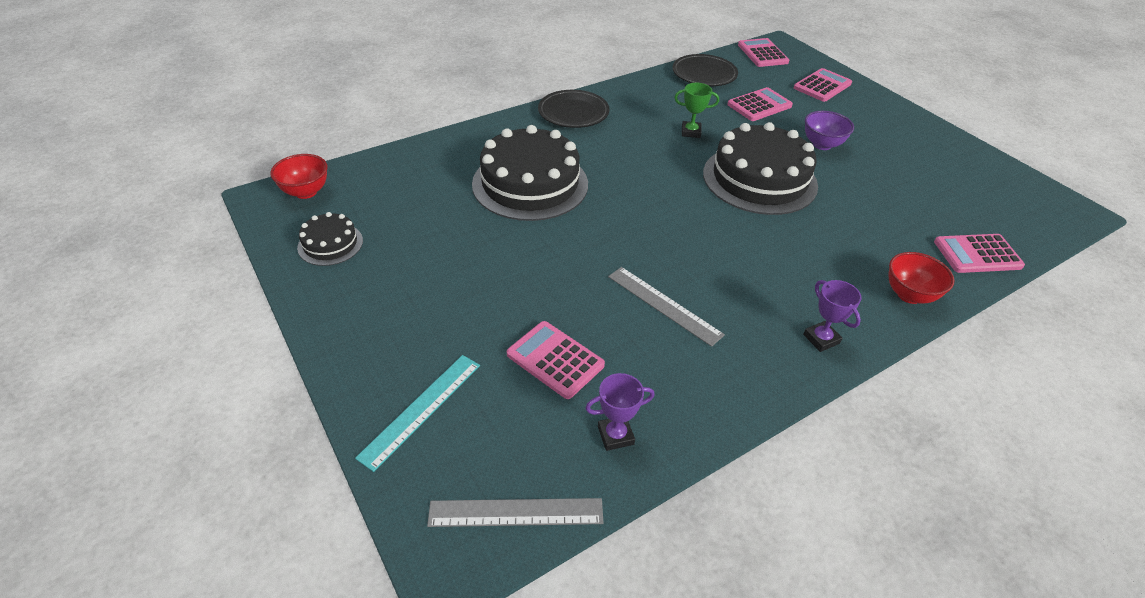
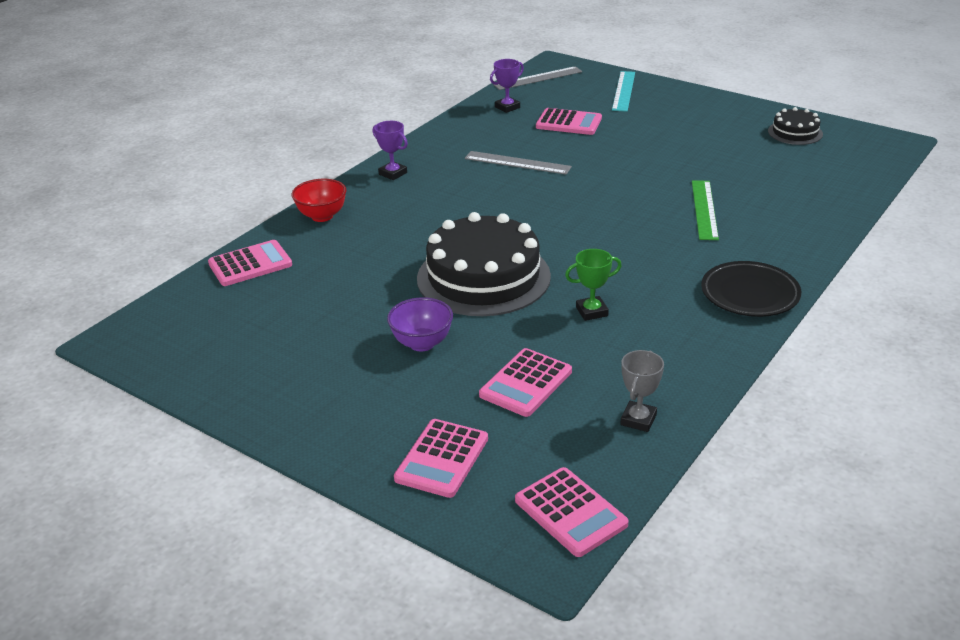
camera: 160 degrees right, 10 degrees down
(306, 192) = (874, 153): red bowl -> none
(530, 184) = (704, 209): black cake -> green ruler
(704, 74) = (638, 420): black plate -> grey trophy

